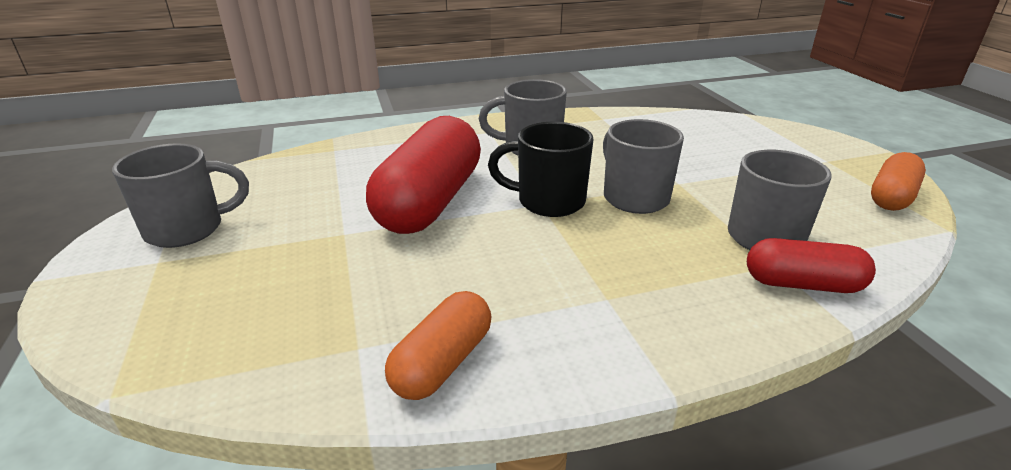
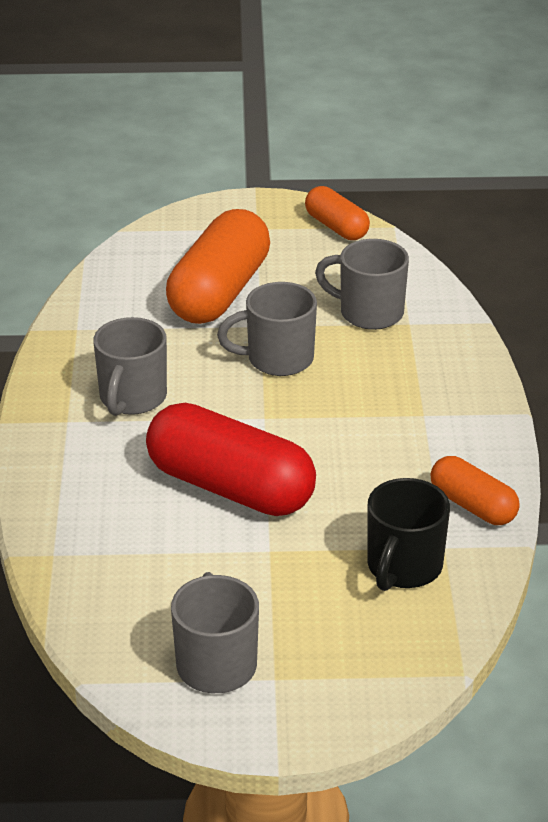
camera: 75 degrees left, 5 degrees up
(548, 201) = (263, 411): black mug -> black mug (403, 568)
(707, 158) = (219, 292): none -> orange capsule
(802, 284) = (437, 321): red capsule -> none

